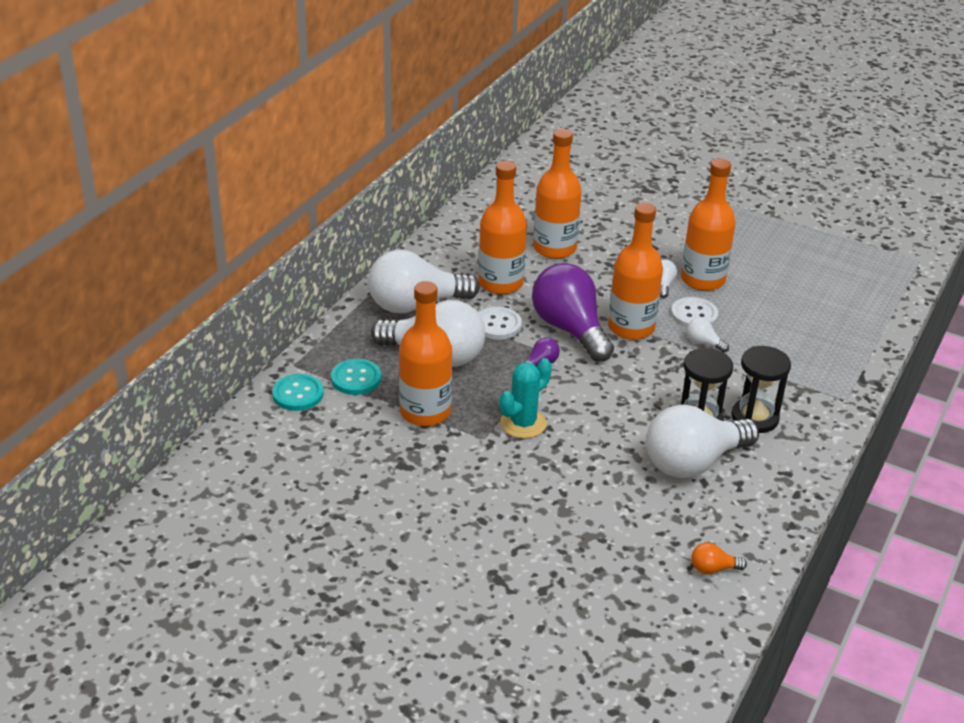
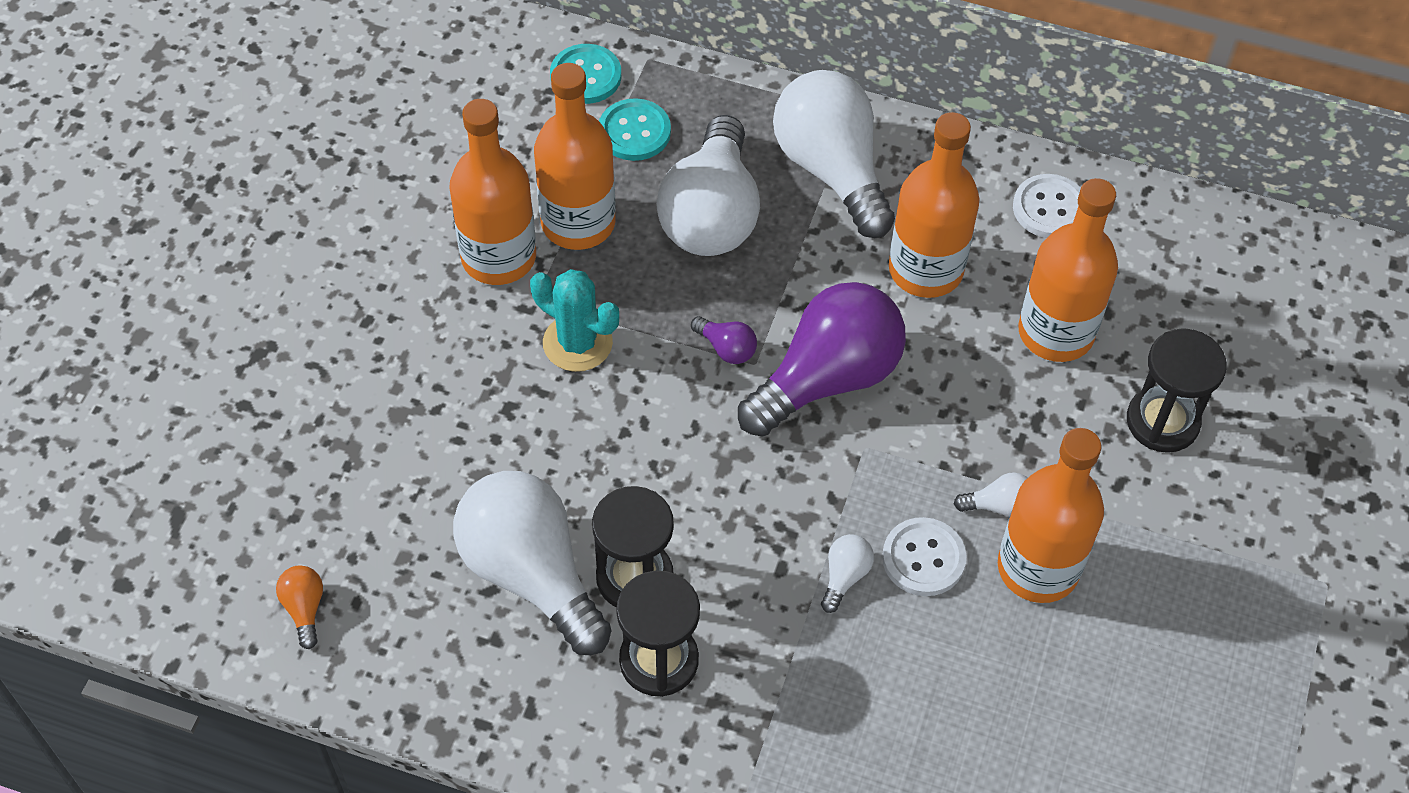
camera: 80 degrees right, 20 degrees up
(498, 325) = (811, 281): white button -> white button (1049, 208)
(617, 227) = (1162, 421): none -> black hourglass
(631, 327) = (857, 465): orange bottle -> orange bottle (498, 257)

